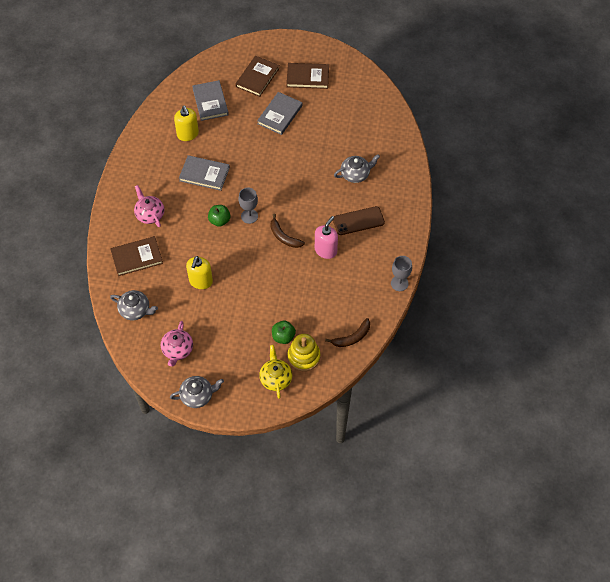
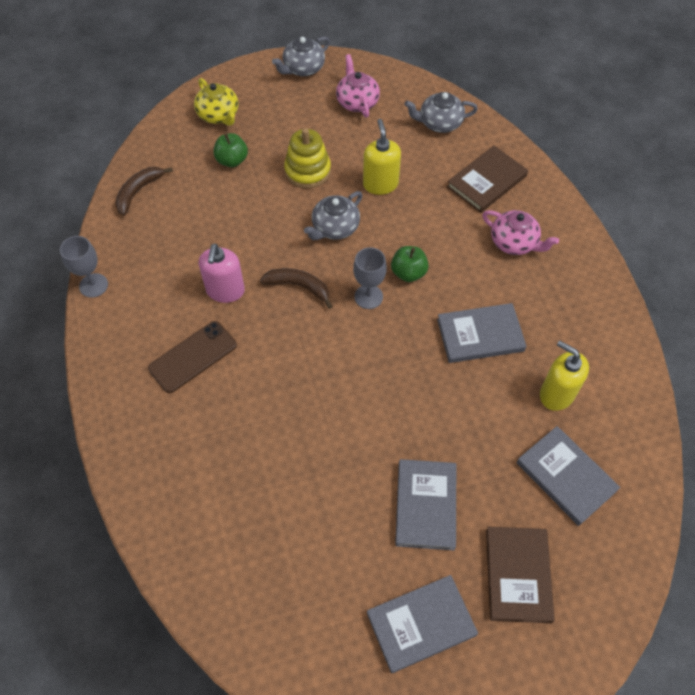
camera: 155 degrees right, 0 degrees up
(303, 356) = (194, 148): yellow stacking toy -> yellow stacking toy (307, 171)
(307, 77) = (421, 624): brown book -> grey book
(355, 174) = (230, 439): grey teapot -> grey teapot (334, 227)

